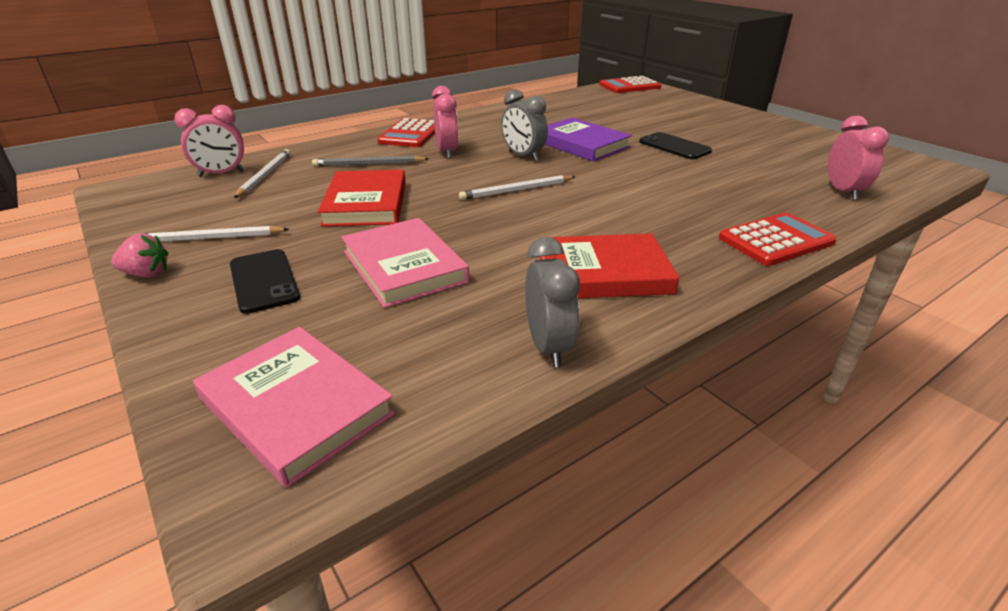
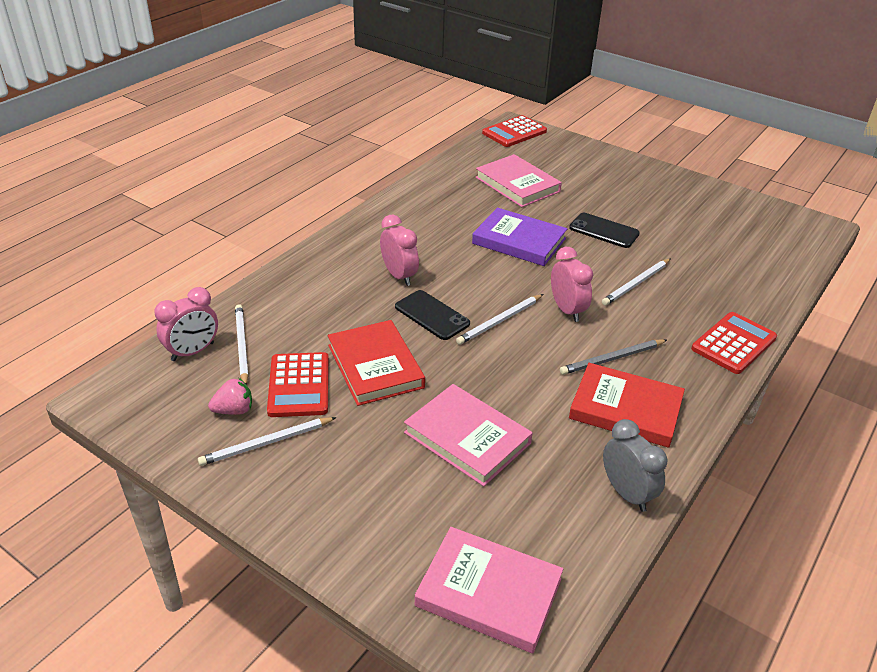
camera: 20 degrees left, 5 degrees up
(146, 274) = (249, 499): pink strawberry -> pink strawberry (234, 410)
(264, 281) = (362, 482): black phone -> black phone (432, 315)
(368, 164) = (335, 309): grey pencil -> grey pencil (612, 359)
(410, 134) = (342, 253): red calculator -> red calculator (299, 385)
(523, 156) = (476, 269): grey clock -> none
(603, 273) = (625, 409): red book -> red book turned 45 degrees clockwise
(608, 113) = (517, 184): none -> pink book
(684, 183) = (636, 284): none -> white pencil
(843, 191) = (761, 272): pink clock -> pink clock (567, 310)

